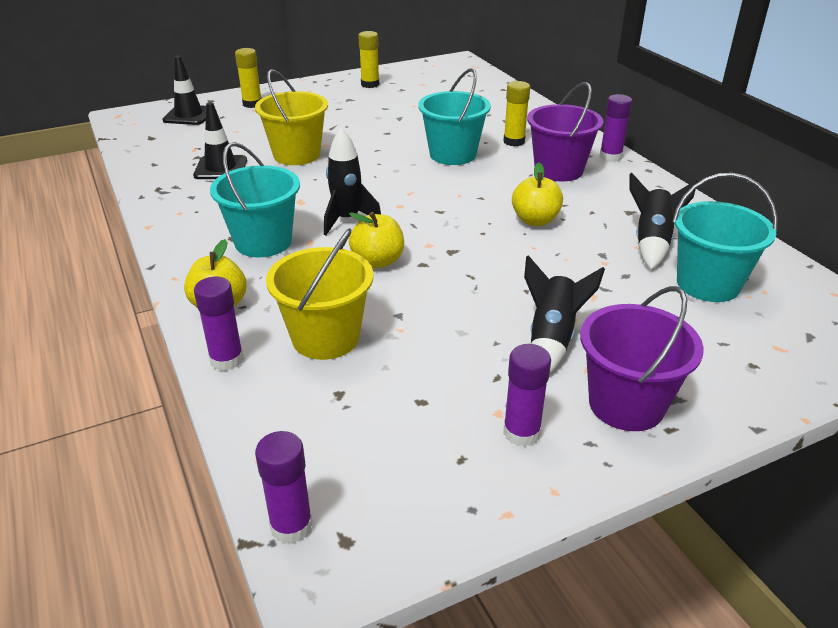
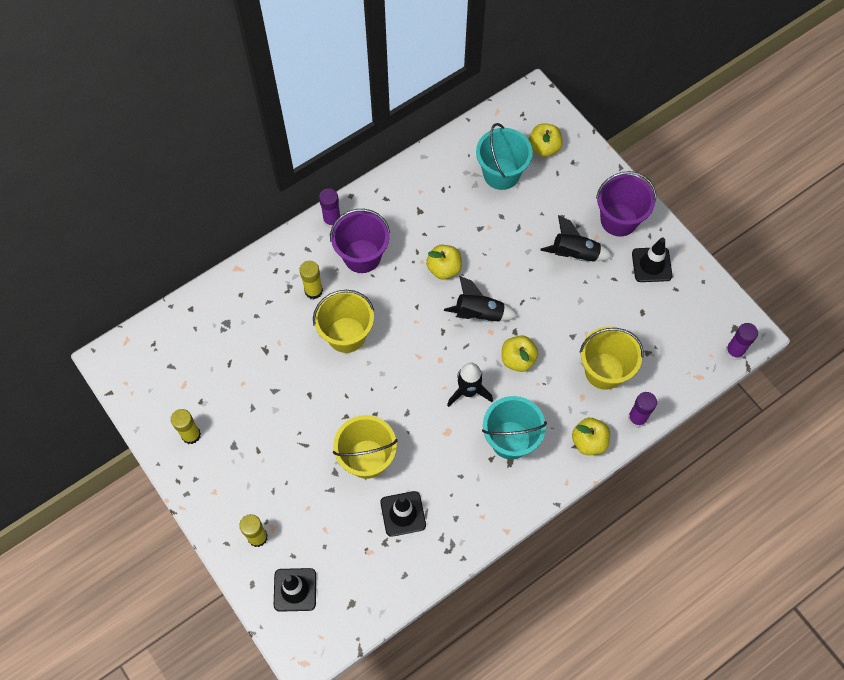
camera: 100 degrees left, 30 degrees up
(453, 154) = (346, 335): turquoise bucket -> yellow bucket
(521, 433) = (651, 265): purple glue stick -> black traffic cone
(652, 242) = (458, 200): black rocket -> black rocket (479, 314)
(776, 335) = (544, 148): none -> yellow apple

